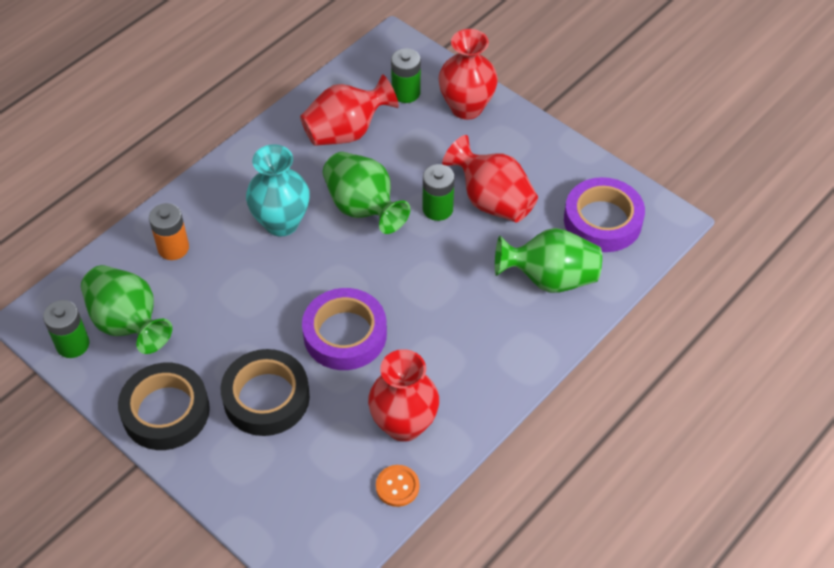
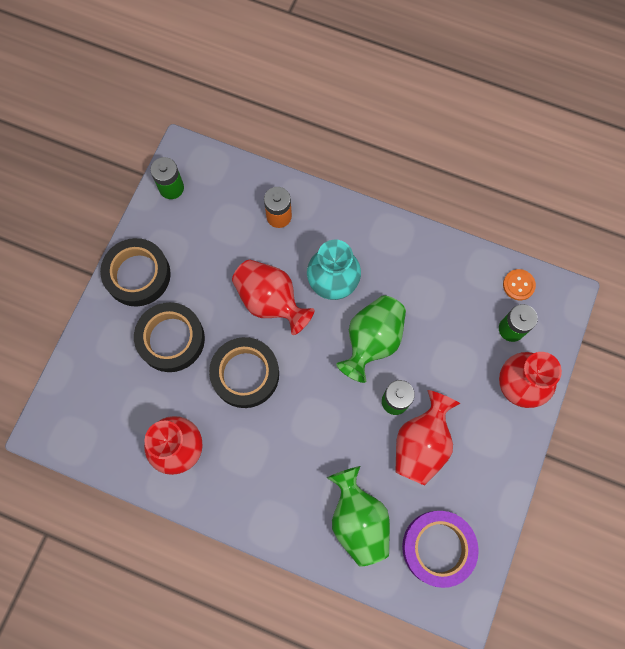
camera: 70 degrees right, 20 degrees up
(128, 323) = (201, 216): green vase -> none
(345, 334) = (245, 374): purple tape -> black tape
(346, 132) = (446, 297): red vase -> red vase (270, 301)
(397, 486) = (127, 463): orange button -> orange button (518, 285)

